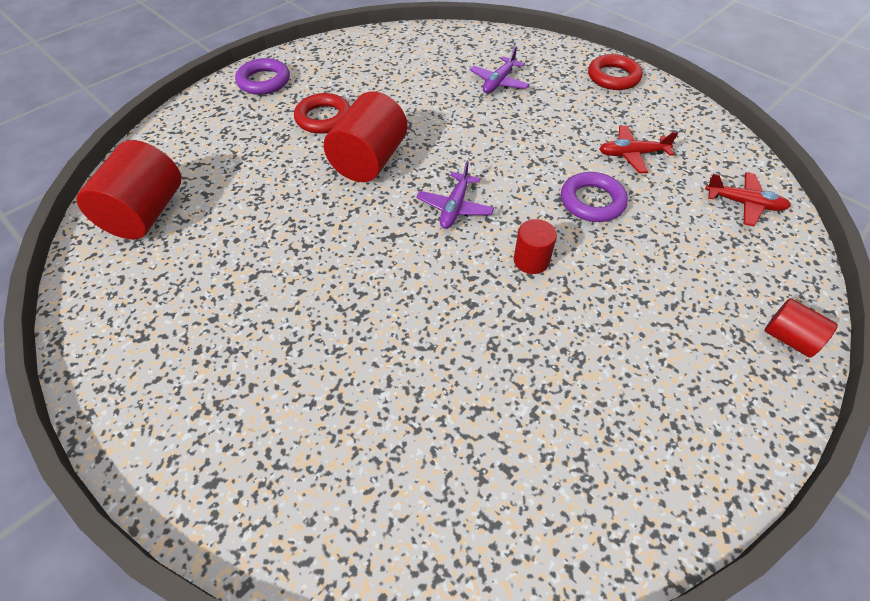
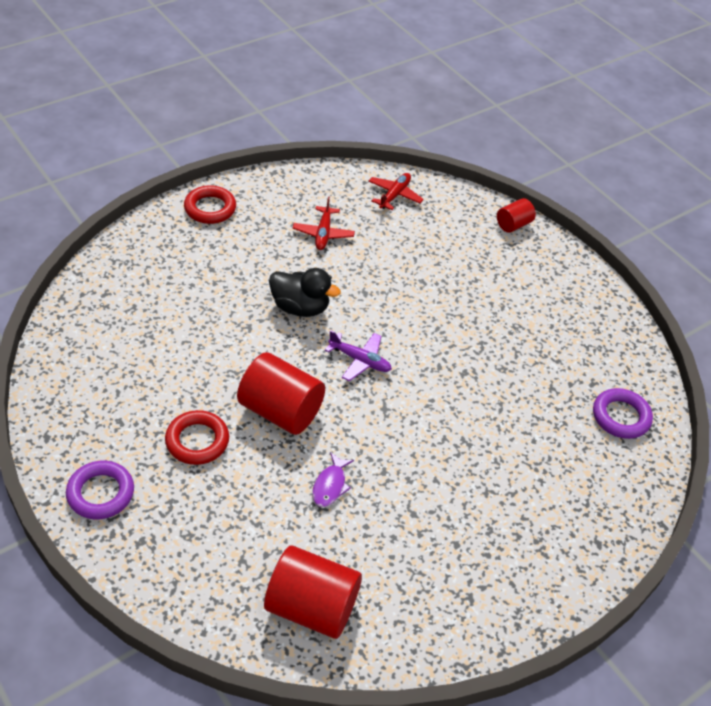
camera: 85 degrees left, 5 degrees down
(284, 207) = (330, 485): none -> purple fish
(498, 82) = (187, 289): purple plane -> none
(511, 154) = (300, 307): none -> black duck
(531, 260) = (428, 327): red cylinder -> none
(592, 201) = (373, 274): purple ring -> purple ring (621, 417)

